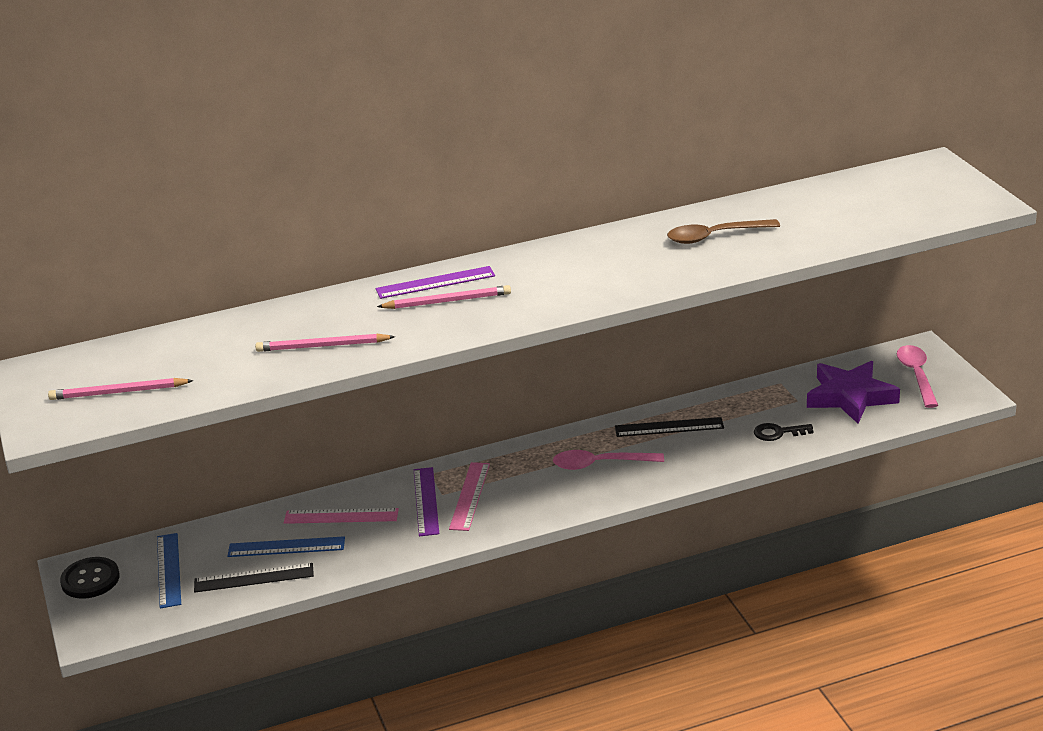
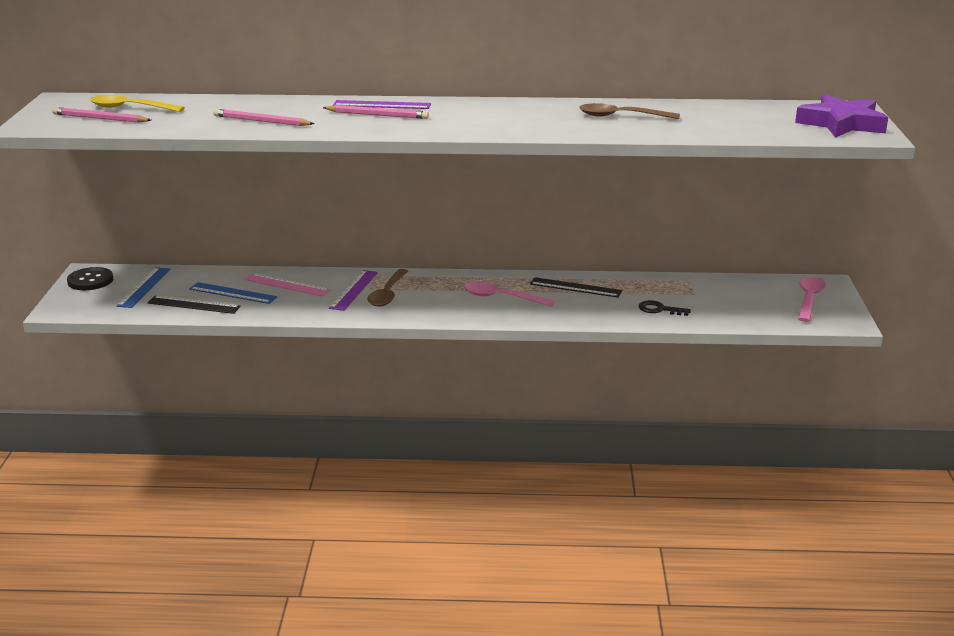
camera: 20 degrees right, 5 degrees down
(136, 364) = (130, 108): none -> yellow spoon
(470, 496) = (387, 294): pink ruler -> brown spoon
(850, 397) = (740, 301): purple star -> purple star (841, 124)

